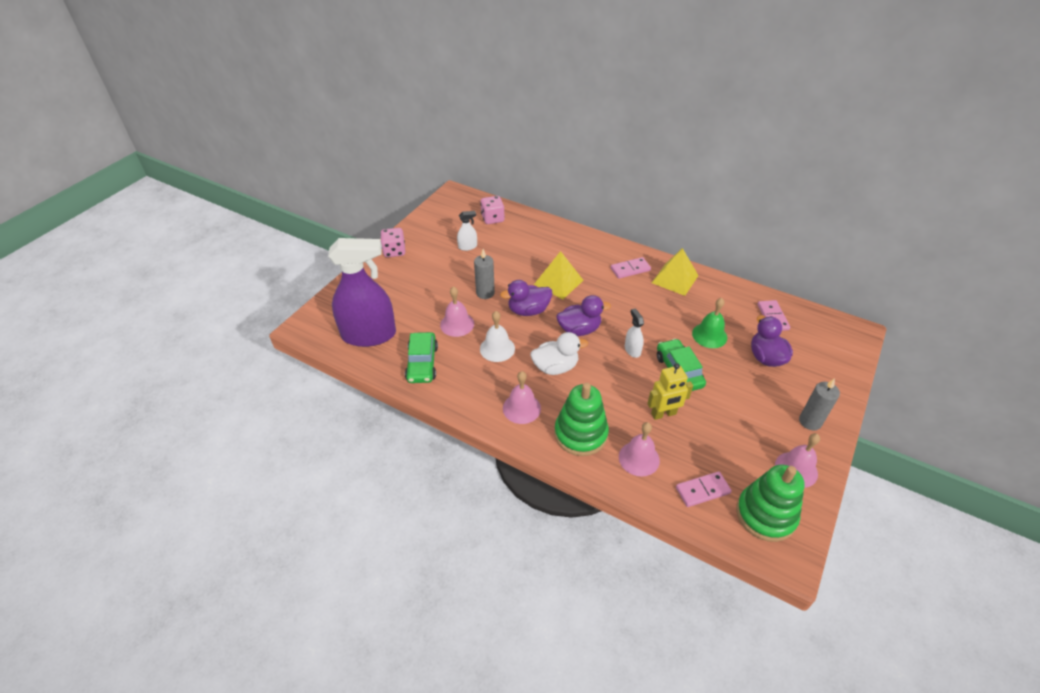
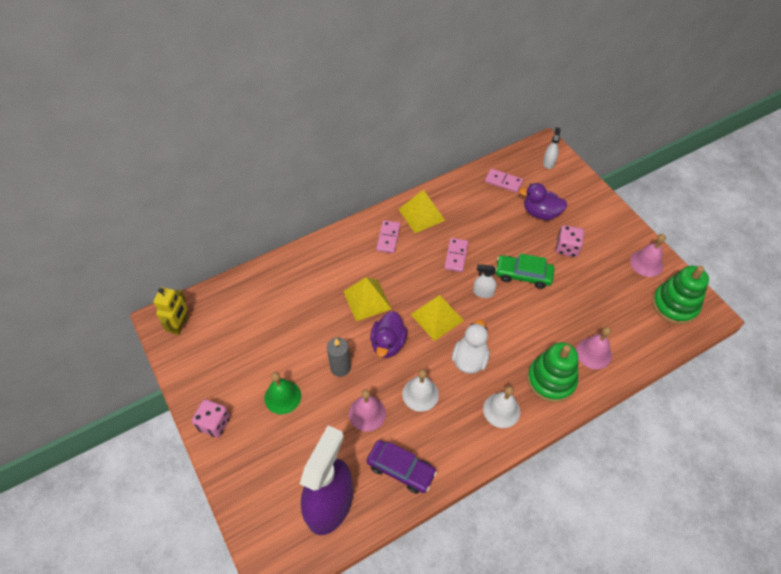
camera: 60 degrees left, 10 degrees up
(422, 363) = (401, 469): green car -> purple car
(467, 247) = (260, 350): white spray bottle -> white spray bottle (548, 163)
(492, 218) = (233, 306): pink dice -> pink dice (567, 248)
(521, 408) = (501, 410): pink bell -> white bell
(579, 329) = (437, 317): purple duck -> yellow pyramid
(663, 414) = (560, 311): yellow robot -> yellow robot (180, 325)
(702, 490) = (640, 329): pink domino -> pink domino (456, 256)
(709, 335) = (498, 232): green bell -> green bell (282, 397)
(810, 421) = (611, 228): grey candle -> none

